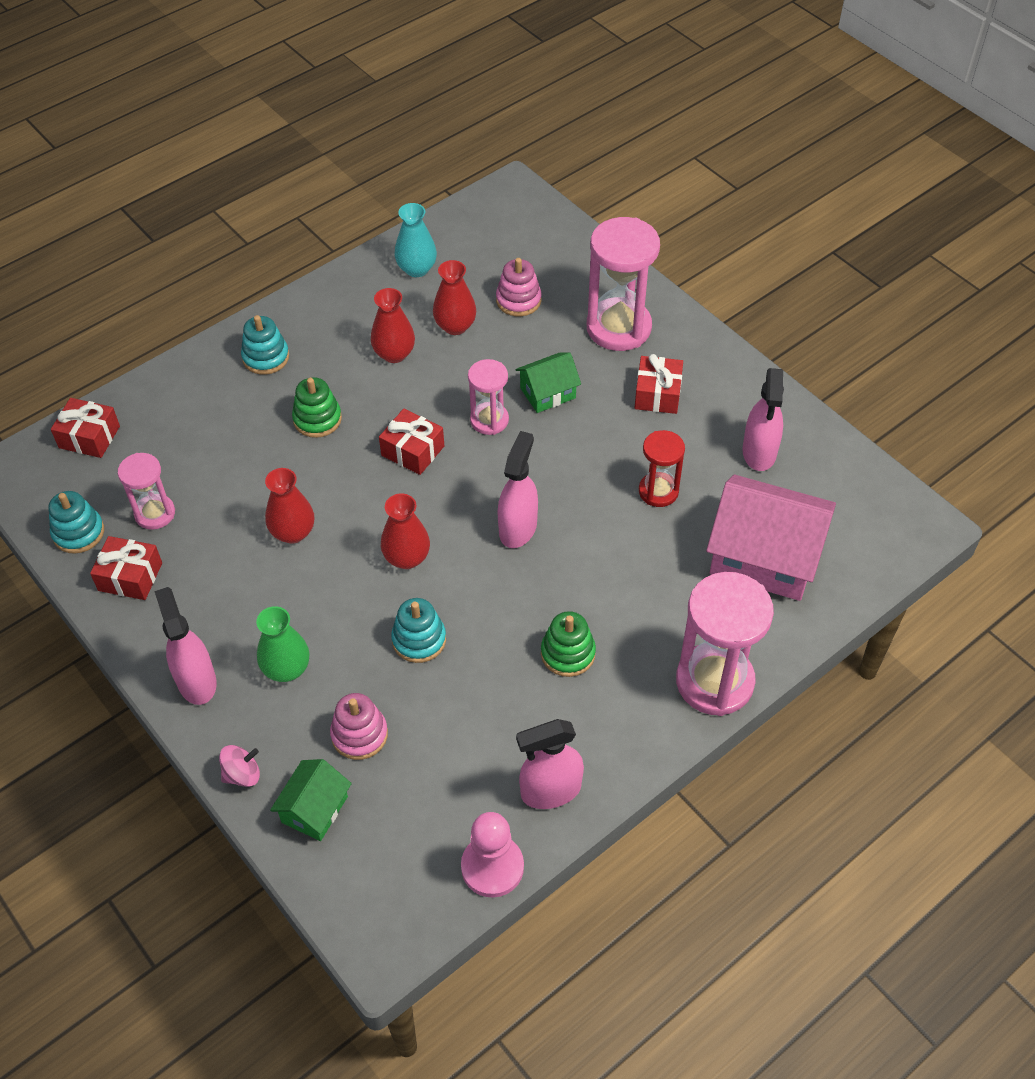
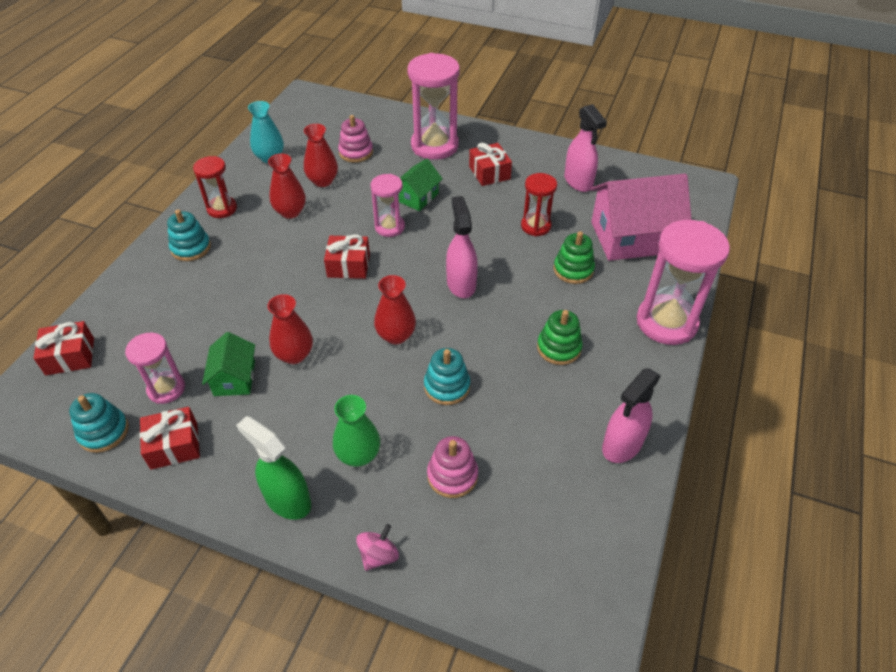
camera: 30 degrees left, 5 degrees down
(196, 681) = (287, 500): pink spray bottle -> green spray bottle
(315, 809) = (459, 551): green house -> green house (234, 378)
(317, 419) = (260, 272): green stacking toy -> green stacking toy (573, 270)
(325, 319) = (222, 209): none -> red hourglass
(492, 867) = (626, 522): pink pawn -> none

